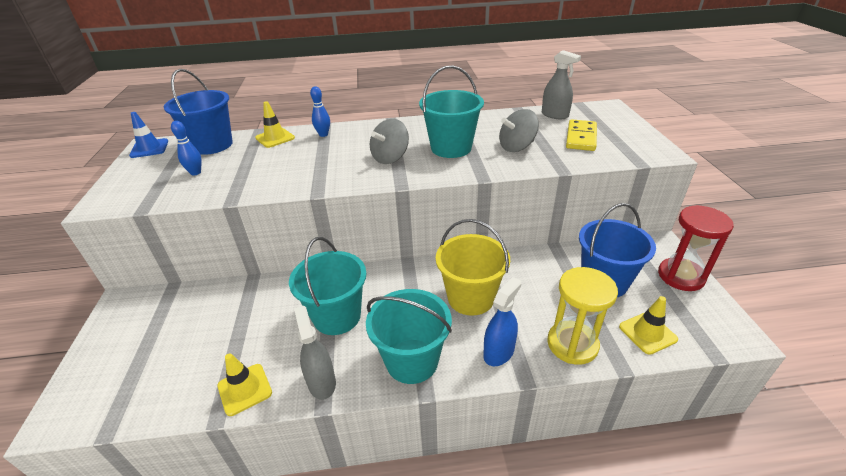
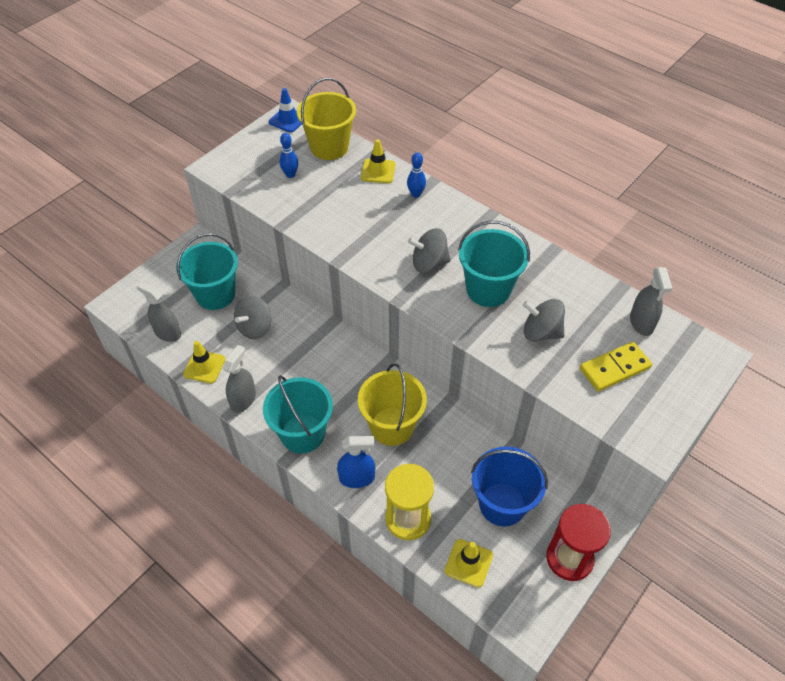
camera: 45 degrees right, 15 degrees up
(164, 394) = (167, 333): none -> grey spray bottle
(212, 145) = (329, 147): blue bucket -> yellow bucket
(263, 322) = (255, 328): none -> grey spinning top
(337, 316) = (297, 362): turquoise bucket -> turquoise bucket (215, 294)

